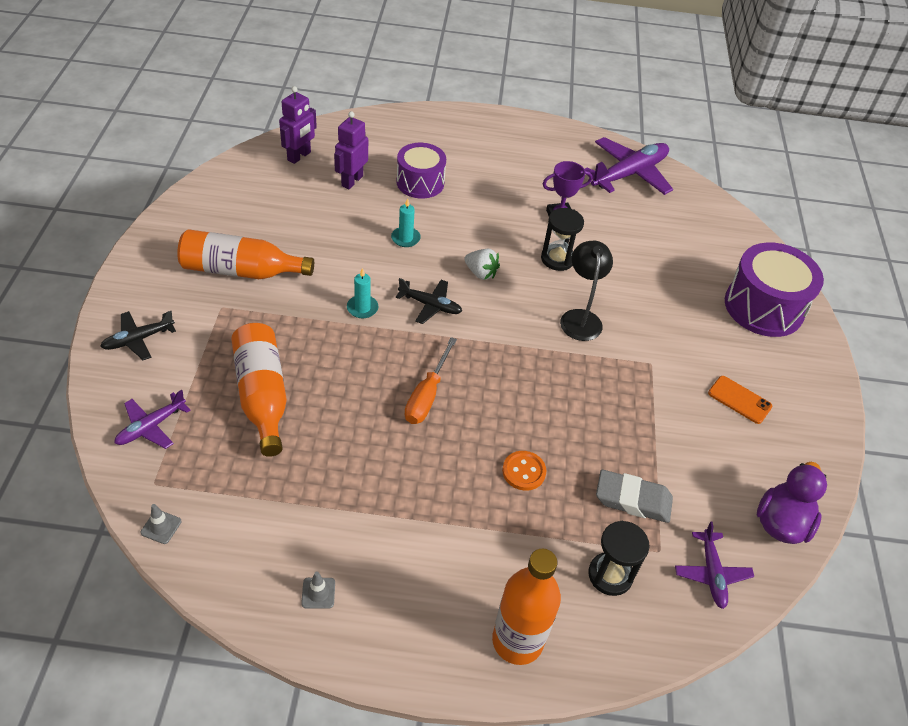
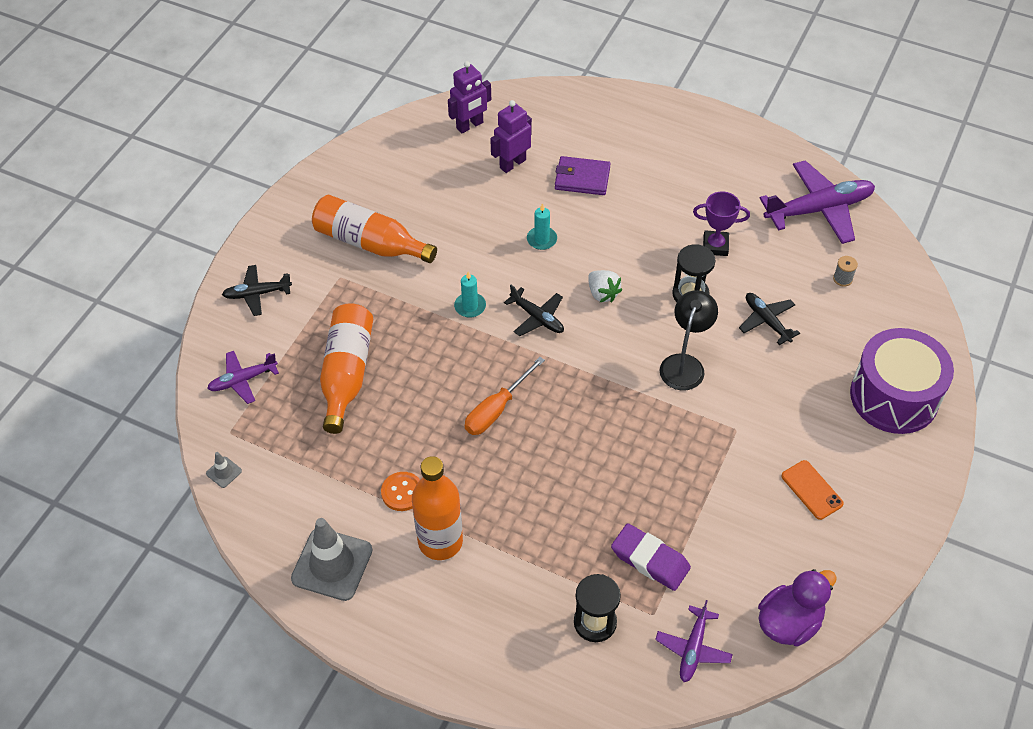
camera: 25 degrees right, 5 degrees up
(318, 593) = (332, 564): grey traffic cone -> grey traffic cone, size x2.33
(420, 182) = (582, 178): purple drum -> purple wallet
(517, 641) = (485, 654): orange bottle -> orange bottle (440, 541)
(523, 471) = (557, 506): orange button -> orange button (402, 492)
(631, 268) = (767, 321): none -> black plane
(632, 500) = (650, 560): grey eraser -> purple eraser
(675, 223) = (842, 279): none -> grey spool

